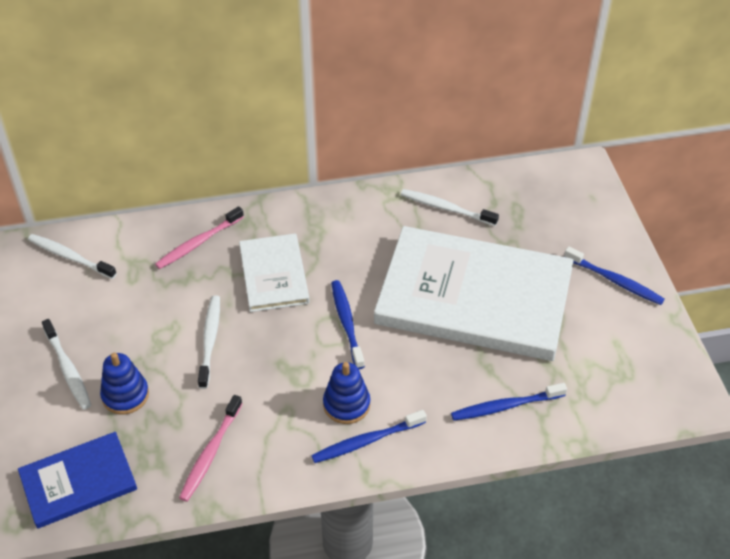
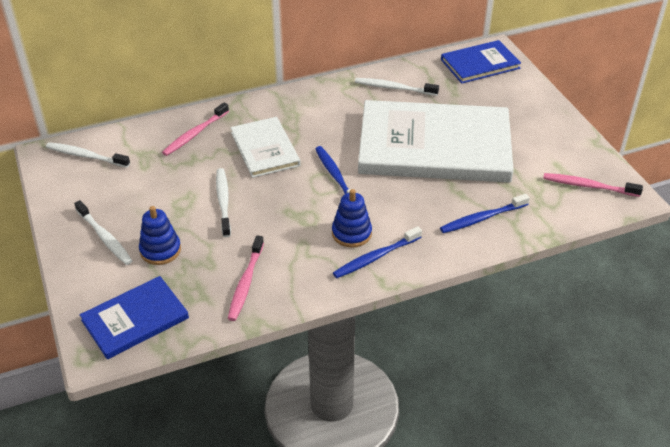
camera: 10 degrees left, 5 degrees down
(559, 186) = (480, 64): none -> blue book
(615, 281) = (542, 122): blue toothbrush -> none
(647, 379) = (588, 186): none -> pink toothbrush

